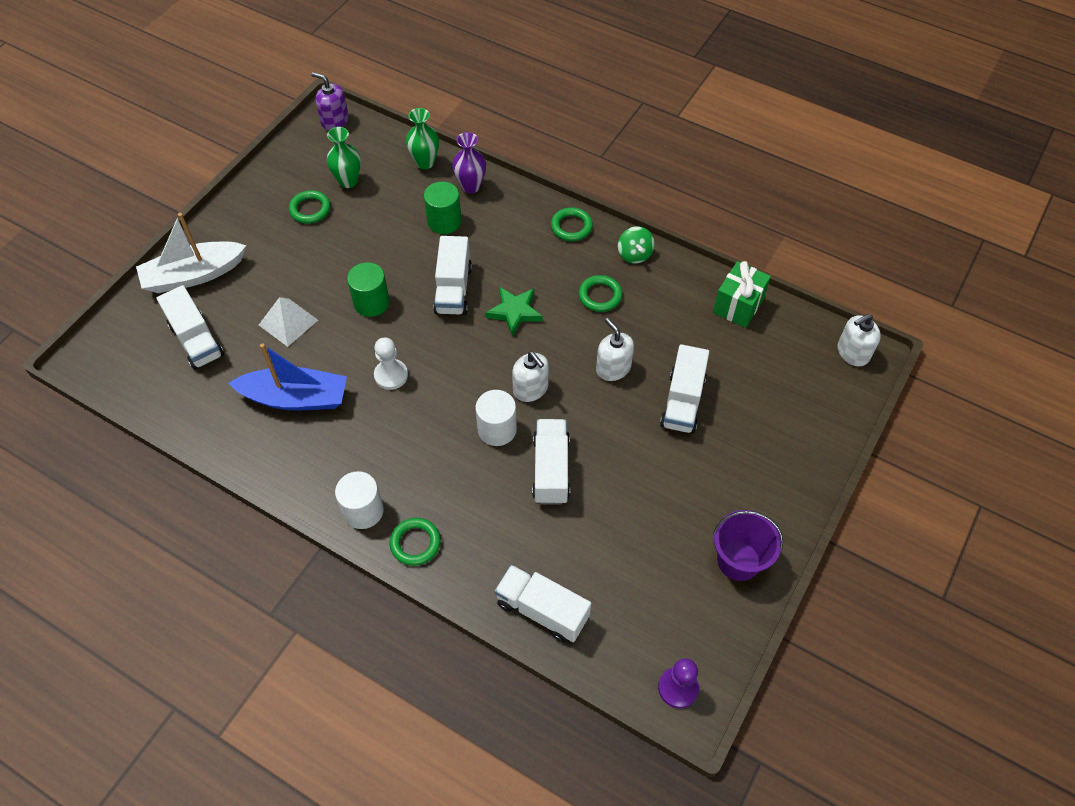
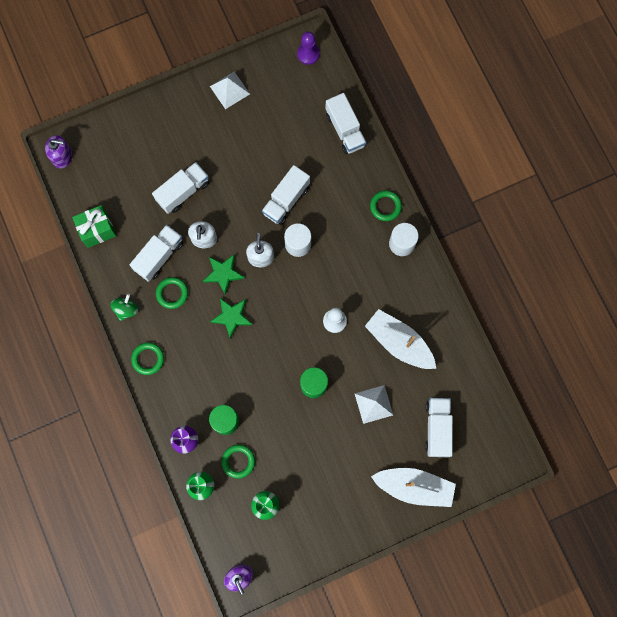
camera: 145 degrees left, 20 degrees up
(295, 398) = (399, 342): blue boat -> white boat
(310, 209) = (307, 495): green ring -> green ring (238, 461)
(453, 289) = (257, 360): white truck -> white truck (159, 256)
(560, 347) = (223, 274): none -> green star
(738, 560) = (229, 90): purple bucket -> white pyramid
(853, 352) = (62, 157): white soap dispenser -> purple soap dispenser

